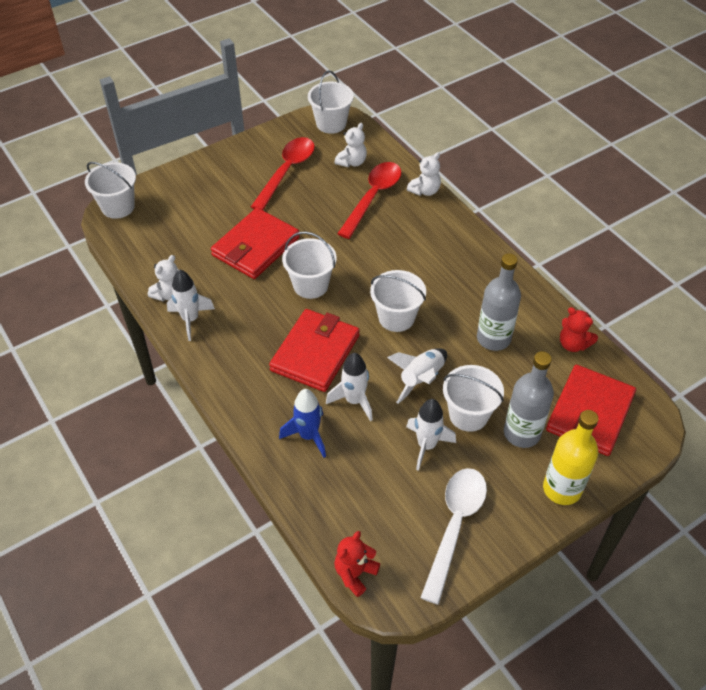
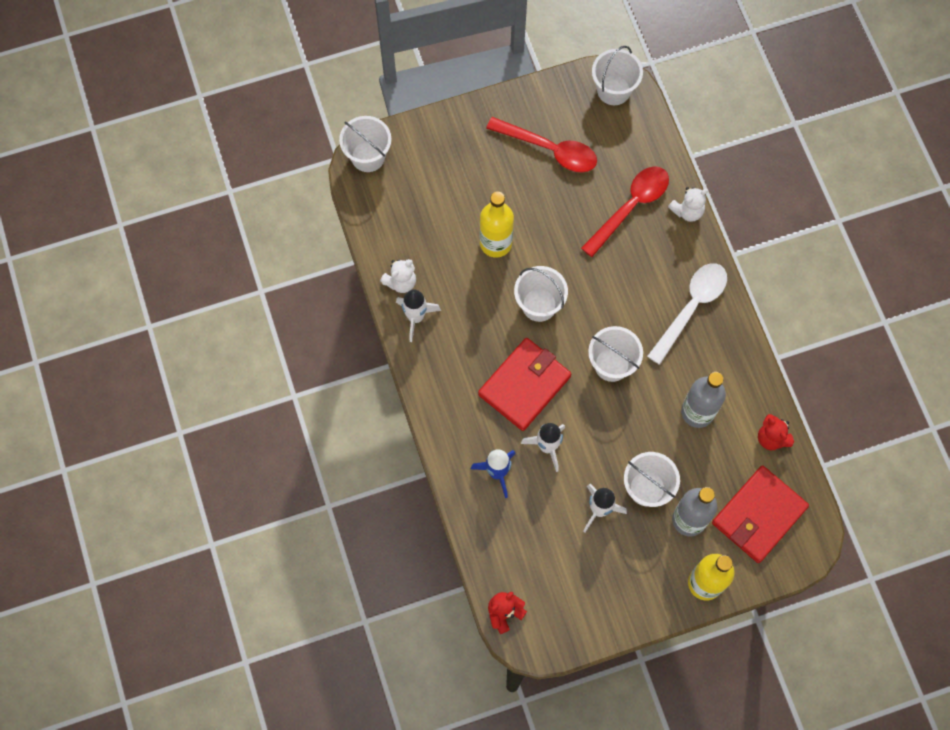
camera: 15 degrees right, 20 degrees up
(255, 247) = (496, 243): red wallet -> yellow bottle
(287, 172) = (549, 149): red spoon -> red spoon turned 75 degrees clockwise
(352, 162) = (621, 152): white teddy bear -> none
(421, 379) = (614, 439): white rocket -> none
(454, 526) = (600, 593): white spoon -> white spoon (691, 307)

